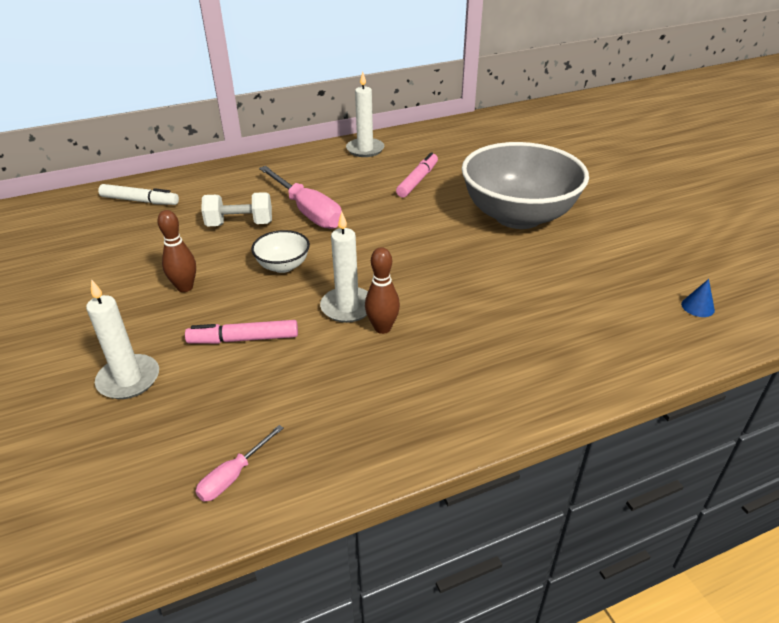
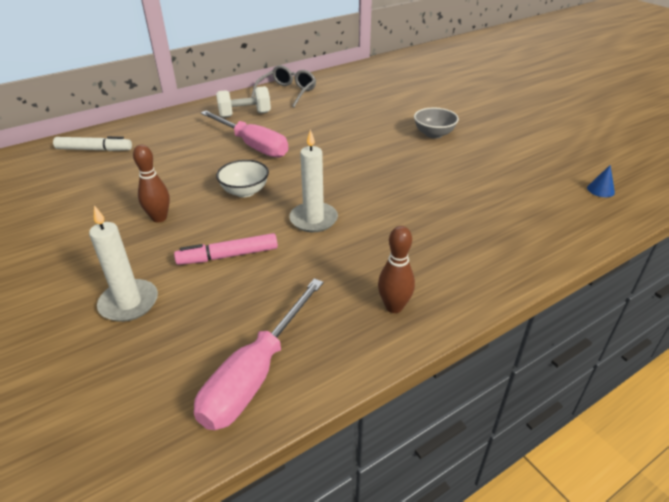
camera: 10 degrees left, 0 degrees up
(233, 476) = (255, 374): pink screwdriver -> pink screwdriver, size x2.02
(240, 224) = (194, 161): white dumbbell -> white dumbbell (245, 115)
(365, 149) = (287, 93): white candle -> grey glasses
(382, 328) = (350, 233): brown bowling pin -> brown bowling pin (394, 307)
(417, 180) = (340, 113): pink marker -> none
(518, 216) = (434, 134): grey bowl -> grey bowl, size x0.43

